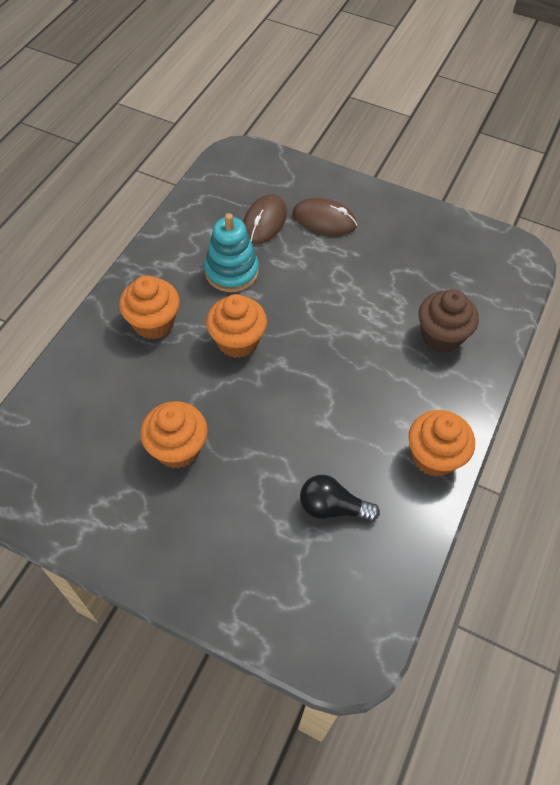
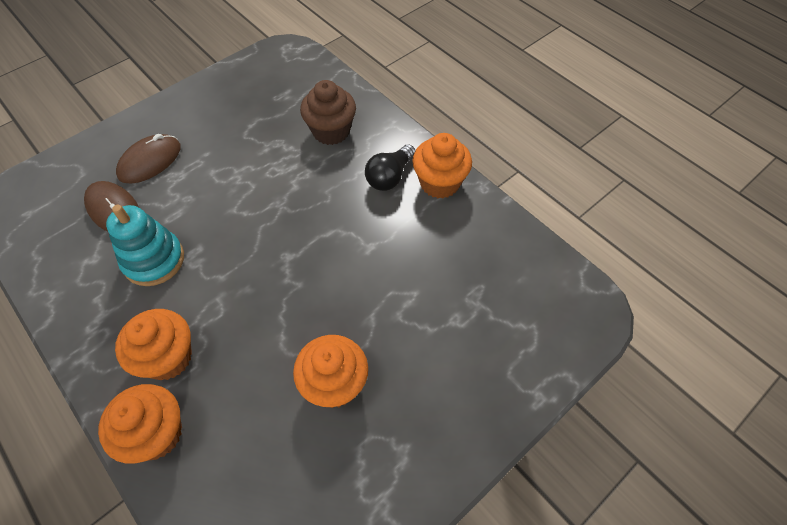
camera: 65 degrees left, 0 degrees up
(237, 341) = (241, 285): orange cupcake -> orange cupcake (156, 434)
(332, 507) = (455, 273): black light bulb -> black light bulb (389, 177)

